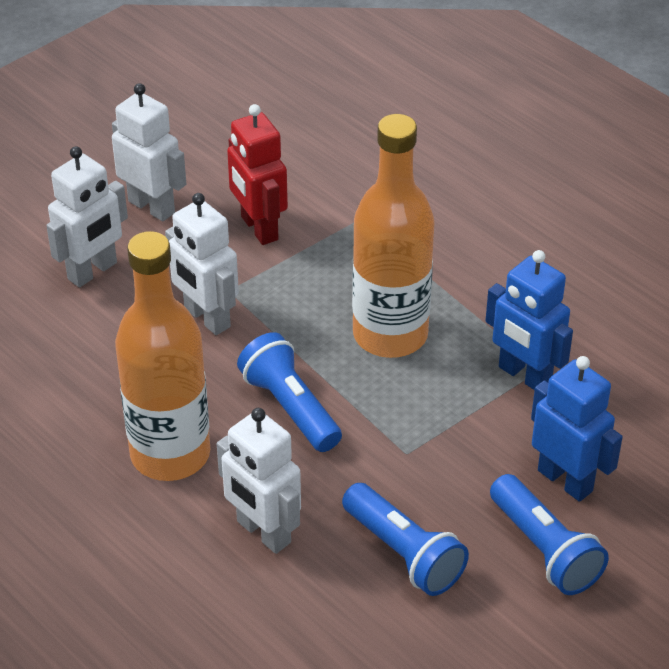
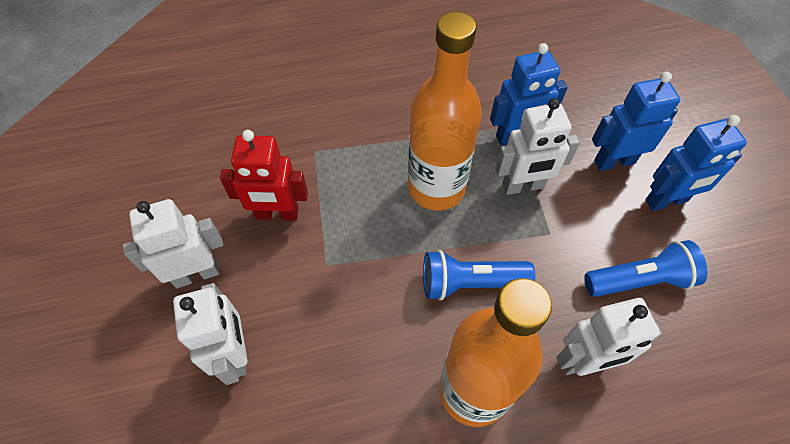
camera: 60 degrees left, 15 degrees up
(206, 318) = (345, 294): white robot -> white robot (523, 186)
(544, 549) = (666, 201): blue flashlight -> blue robot

